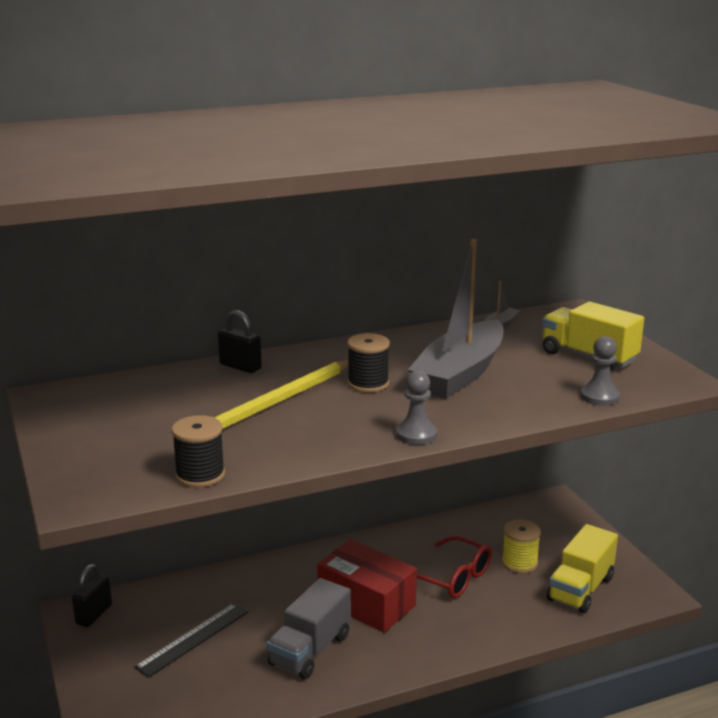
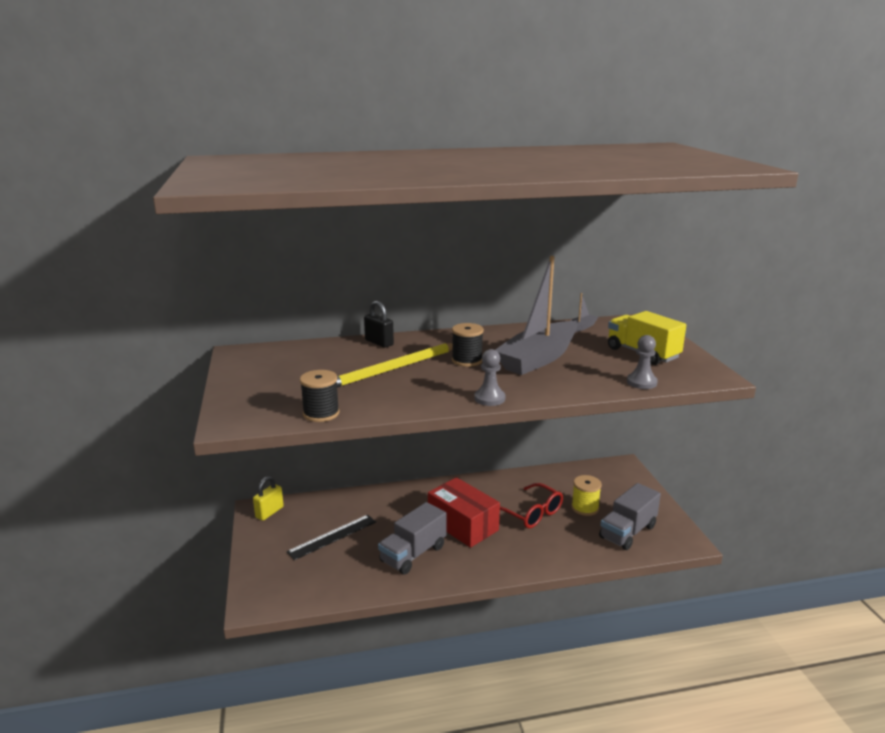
camera: 10 degrees right, 0 degrees up
(94, 614) = (269, 512): black padlock -> yellow padlock
(580, 589) = (627, 532): yellow truck -> grey truck

